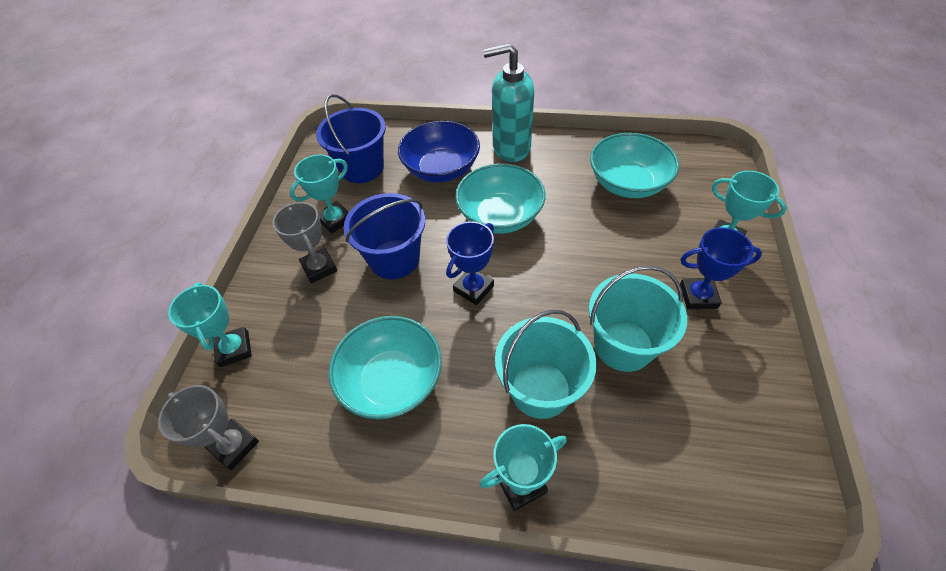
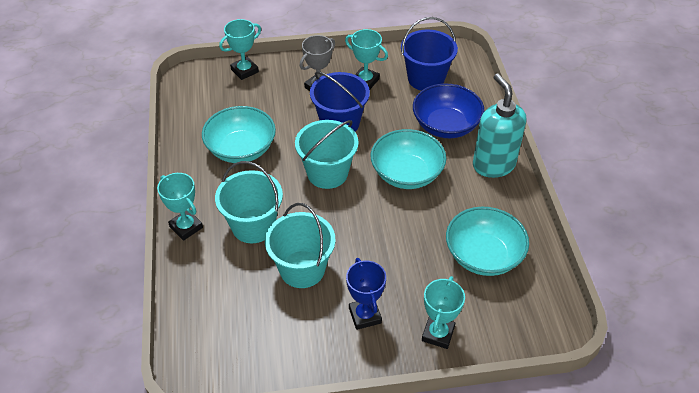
camera: 70 degrees right, 5 degrees down
(234, 445) = (184, 94): grey trophy -> none
(473, 288) = (327, 173): blue trophy -> turquoise bucket

